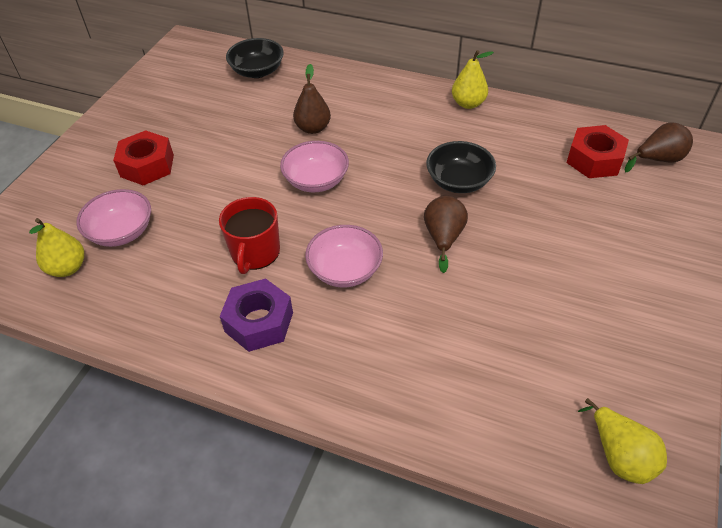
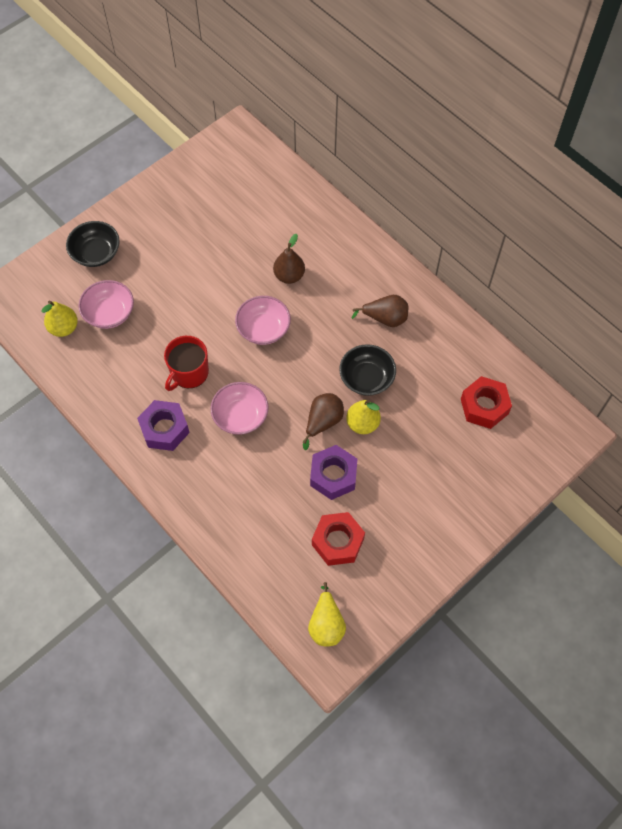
camera: 25 degrees right, 15 degrees up
(147, 166) = (151, 258): red nut -> red nut (338, 542)
(257, 71) = (278, 193): black bowl -> black bowl (96, 253)
(468, 103) = (426, 305): yellow pear -> yellow pear (362, 423)
(495, 284) = (333, 475): none -> purple nut
(658, 160) = (534, 430): brown pear -> brown pear (385, 318)

